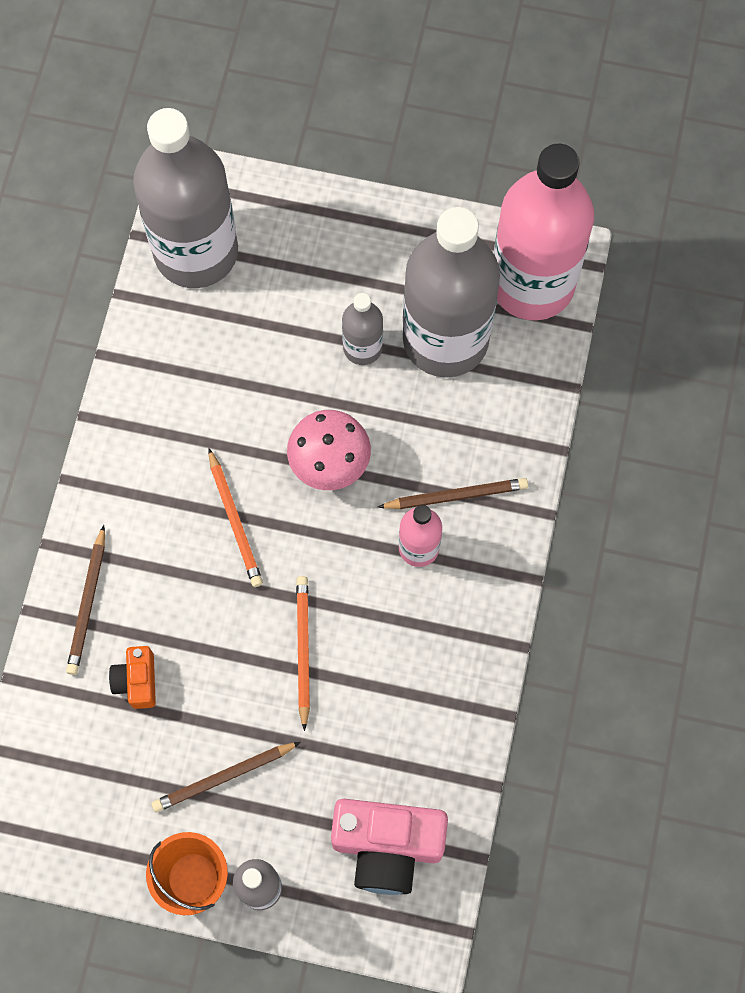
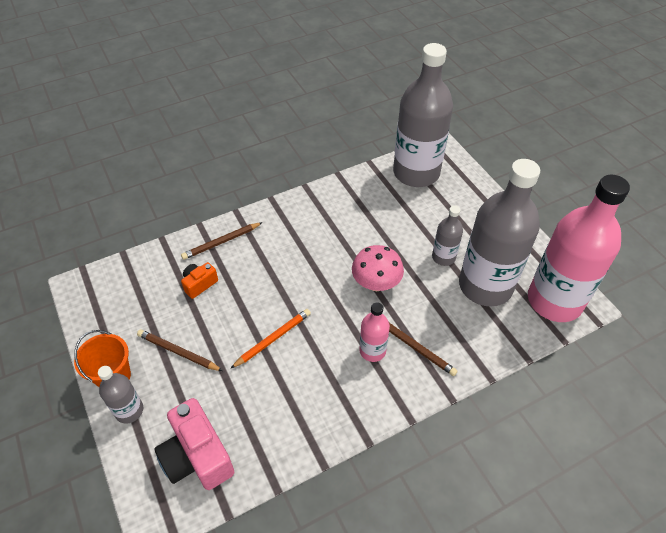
camera: 50 degrees right, 20 degrees down
(235, 521) = (311, 267): orange pencil -> none

